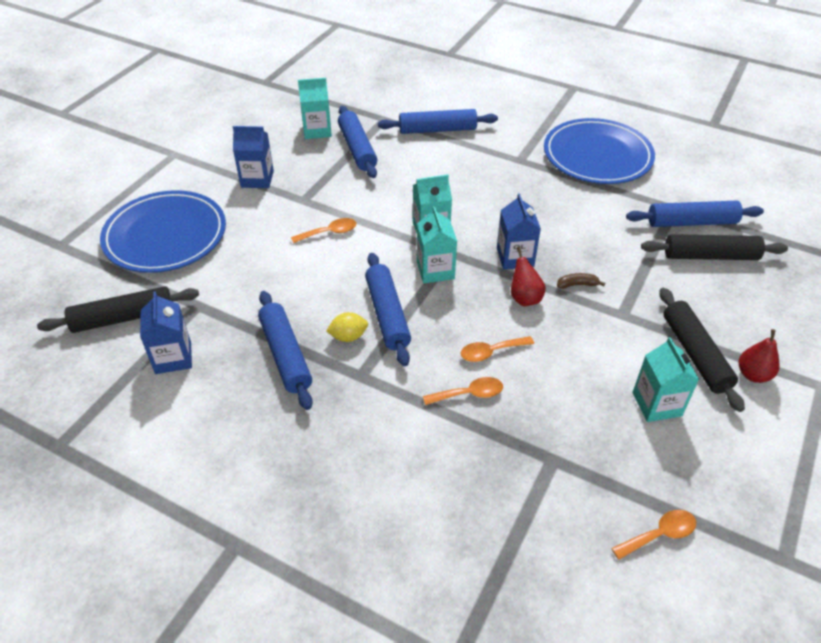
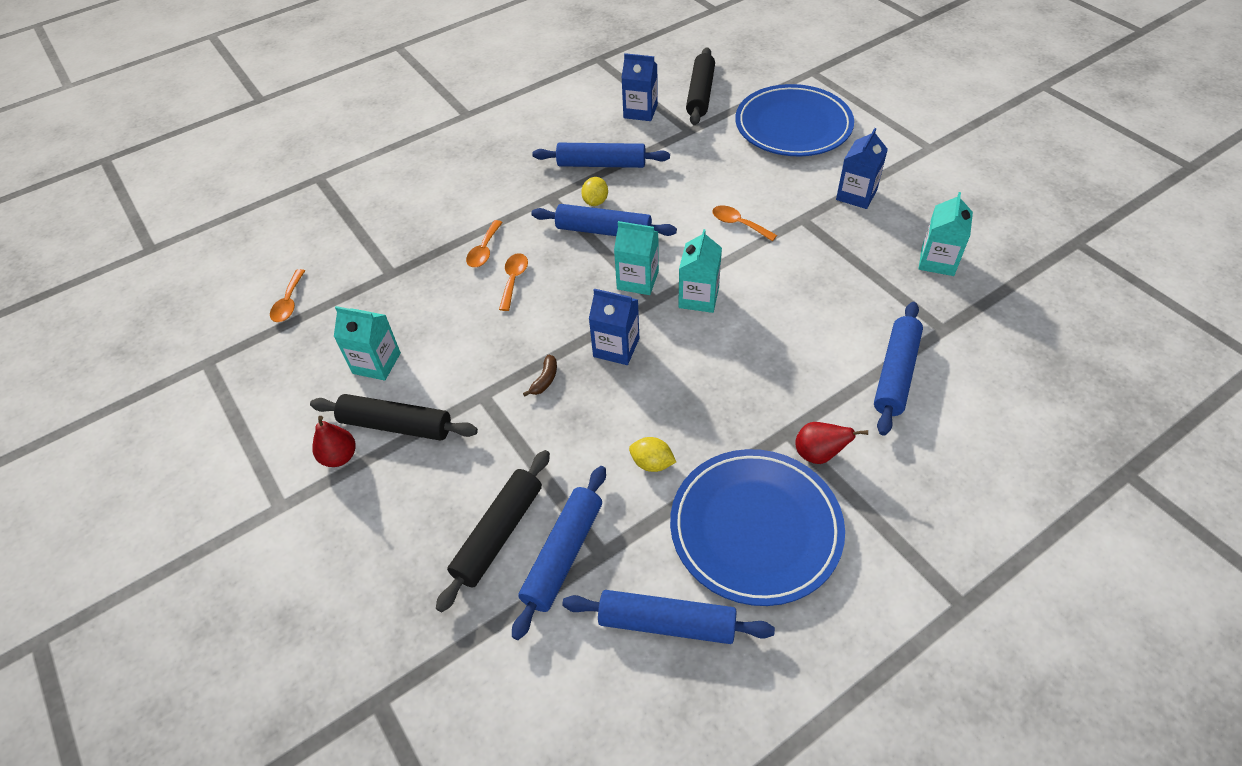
camera: 120 degrees right, 5 degrees up
(329, 232) = (738, 224): orange spoon -> orange spoon turned 120 degrees clockwise
(357, 148) = (882, 285): blue rolling pin -> blue rolling pin (667, 623)
(524, 298) = (557, 330): red pear -> red pear (819, 454)
(594, 207) = (652, 463): none -> yellow lemon

